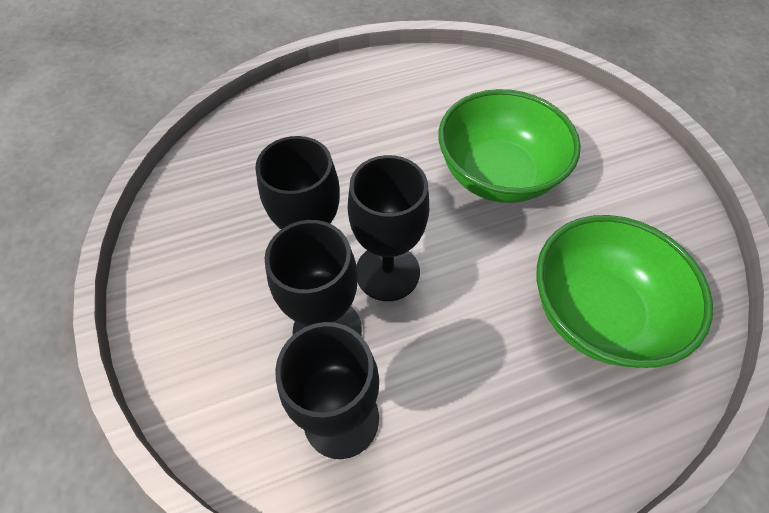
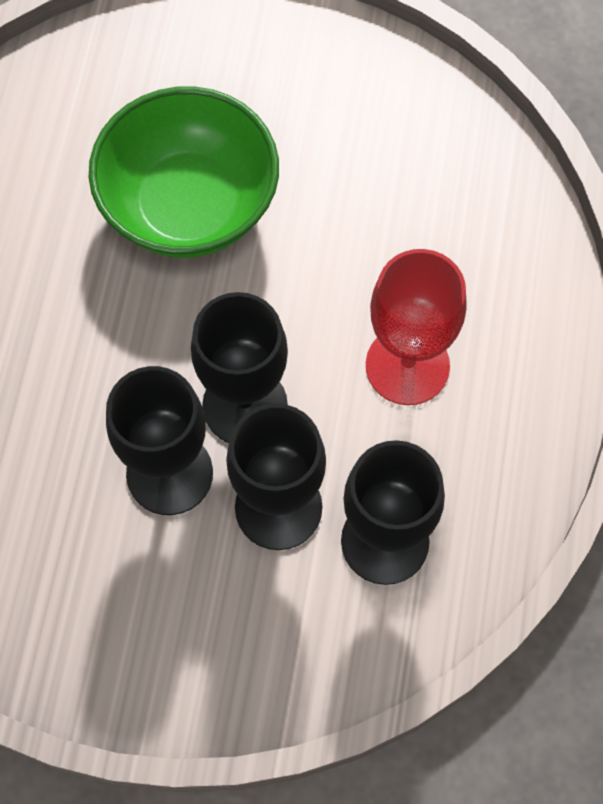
camera: 60 degrees left, 10 degrees up
(487, 360) = (407, 366): none -> red goblet
(597, 313) = (422, 228): green bowl -> none

